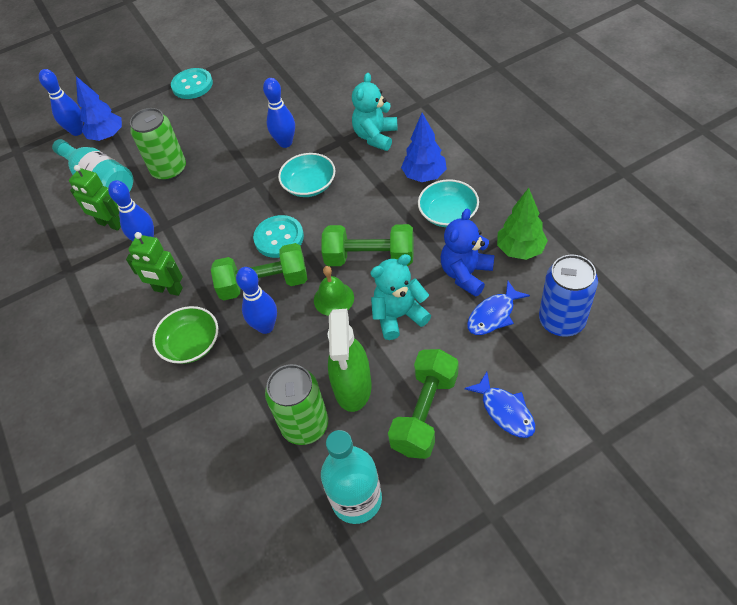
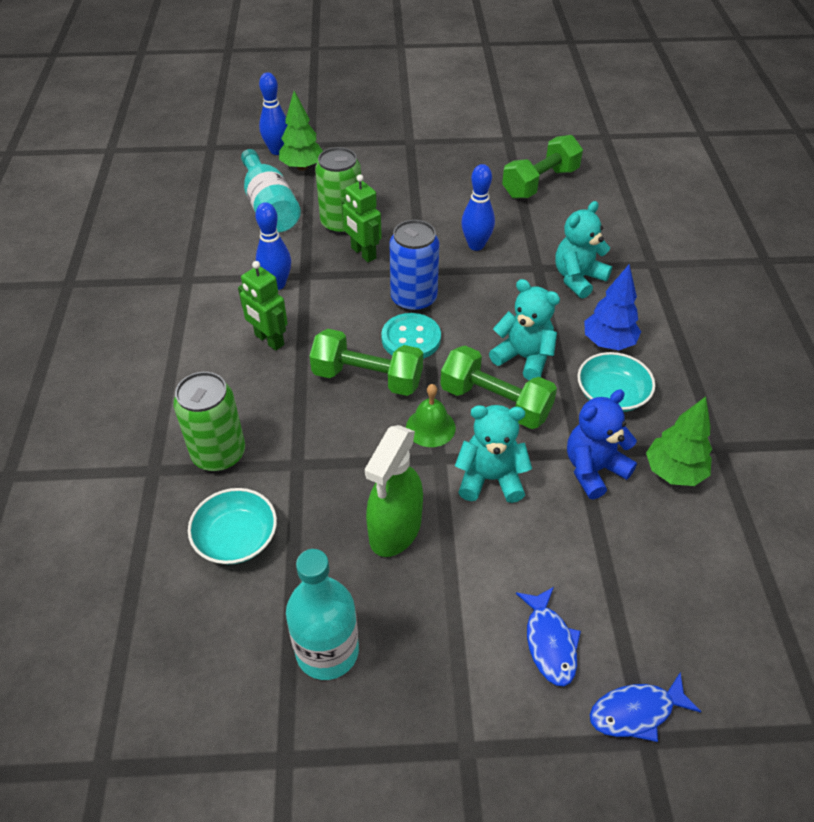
camera: 20 degrees right, 5 degrees down
(107, 136) = (302, 167): blue tree -> green tree
(110, 224) = (253, 252): green robot -> green robot (363, 253)
(191, 344) = (258, 404): green bowl -> none
(192, 85) = (415, 150): turquoise button -> none
(266, 327) = (342, 423): blue bowling pin -> none
(305, 425) = (321, 544): green can -> green can (219, 454)
(309, 185) = (475, 298): turquoise bowl -> turquoise bowl (236, 538)
(371, 214) = (524, 358): none -> turquoise teddy bear
(425, 413) = (456, 597): green dumbbell -> green dumbbell (540, 183)
(493, 315) = (599, 529): blue fish -> blue fish (636, 712)
(561, 320) = (678, 575): blue can -> blue can (413, 299)

